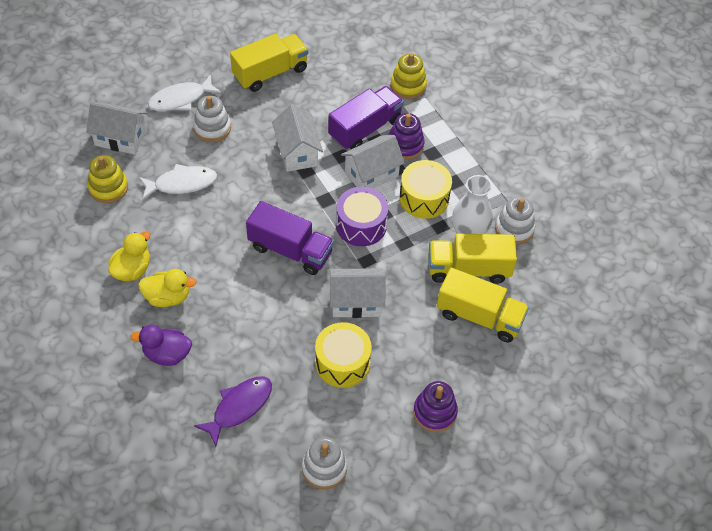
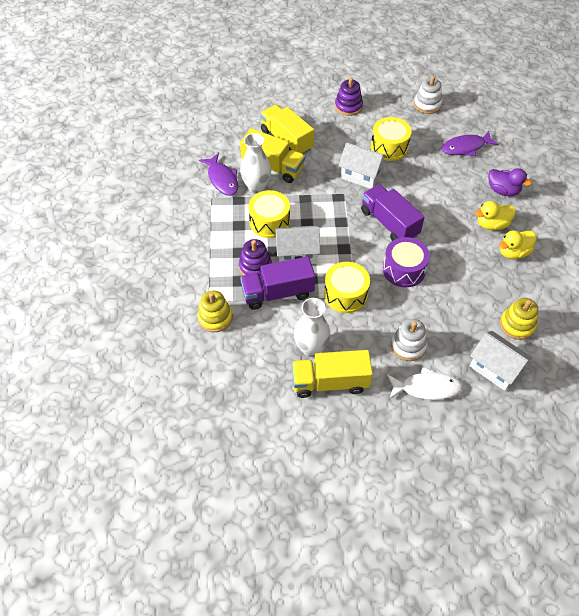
camera: 150 degrees left, 0 degrees up
(167, 297) = (492, 224): yellow duck -> yellow duck turned 45 degrees counterclockwise
(182, 184) = (453, 305): white fish -> none
(297, 152) = (345, 294): white house -> yellow drum
(303, 93) = (311, 348): none -> white vase
(361, 225) = (328, 221): purple drum -> purple drum (404, 270)
(514, 228) = (222, 179): white stacking toy -> purple fish

